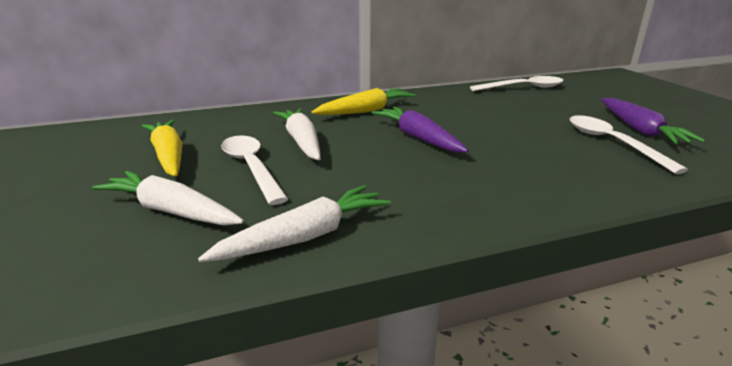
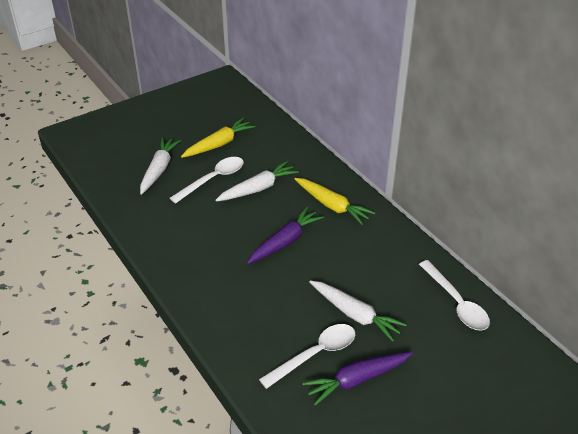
camera: 75 degrees right, 15 degrees up
(305, 236) = (145, 219): white carrot -> white carrot (355, 314)

